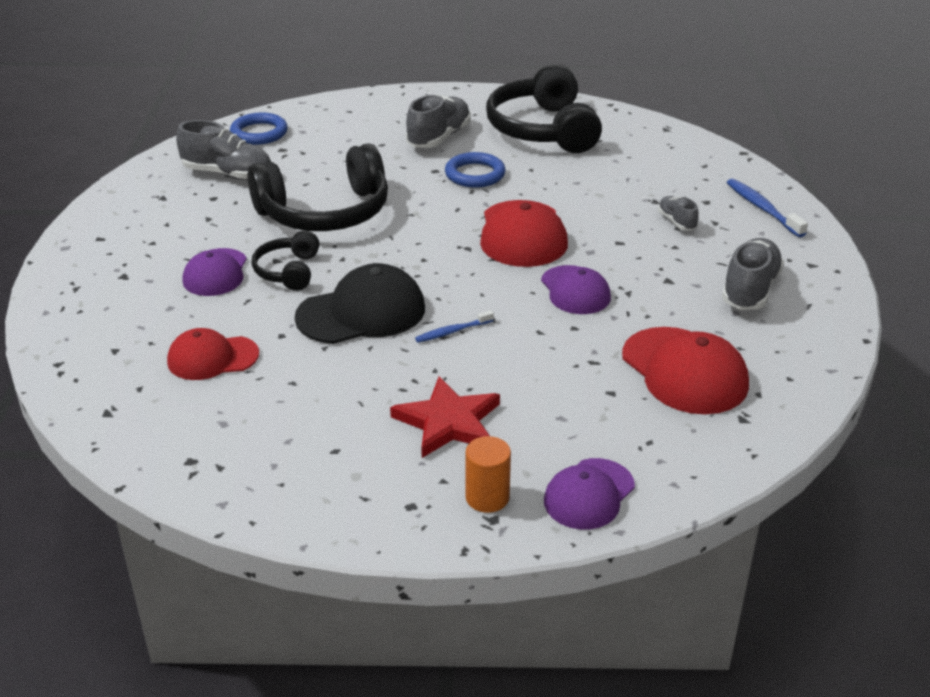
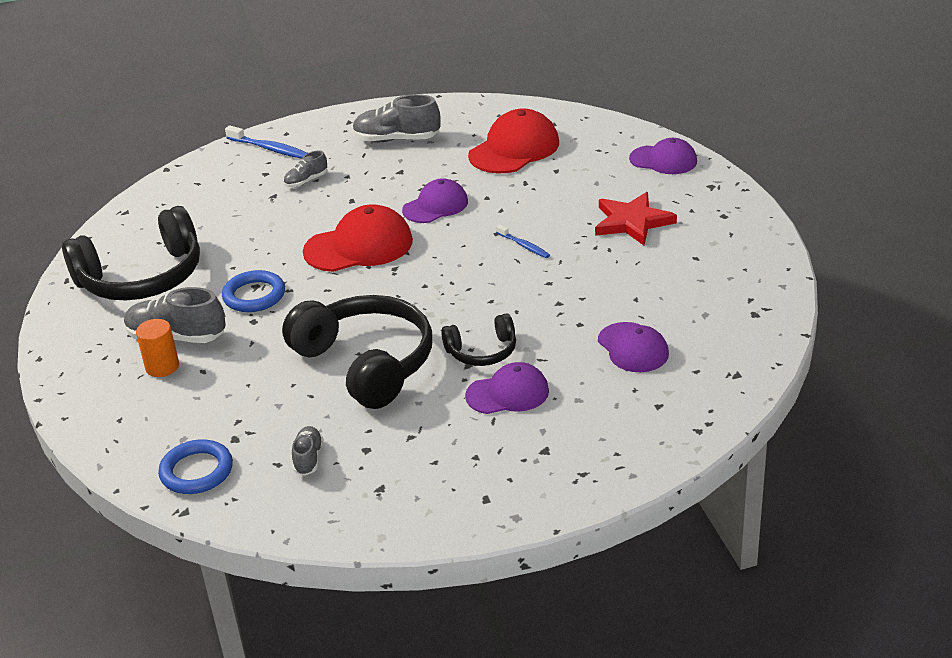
camera: 105 degrees left, 0 degrees up
(212, 358) = (633, 348): red cap -> purple cap
(228, 174) = (308, 458): grey shoe -> grey shoe, size x0.55
(361, 313) = (524, 294): black cap -> none
(487, 497) = (694, 192): orange cylinder -> orange cylinder (162, 367)
(763, 209) = (269, 148): blue toothbrush -> blue toothbrush turned 105 degrees counterclockwise

